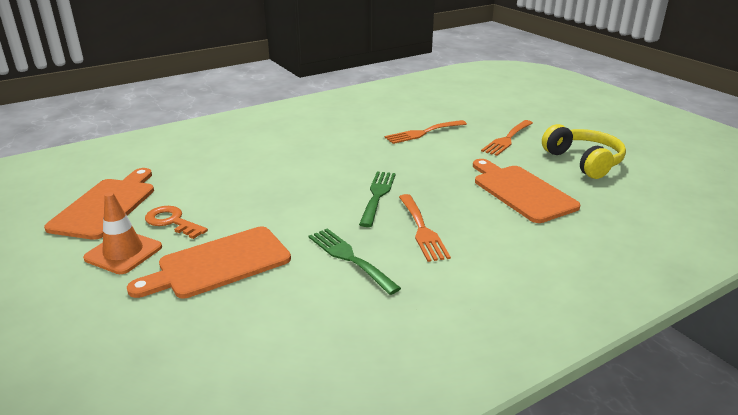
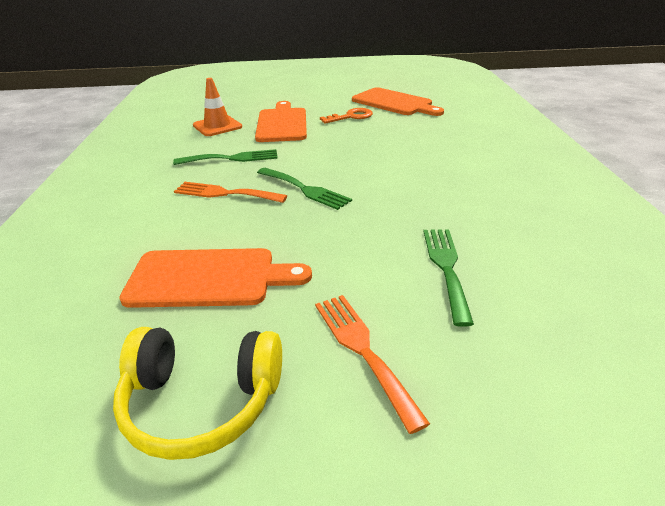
camera: 120 degrees right, 5 degrees up
(123, 253) = (327, 105): orange traffic cone -> orange traffic cone (217, 126)
(422, 133) = (446, 267): orange fork -> green fork

